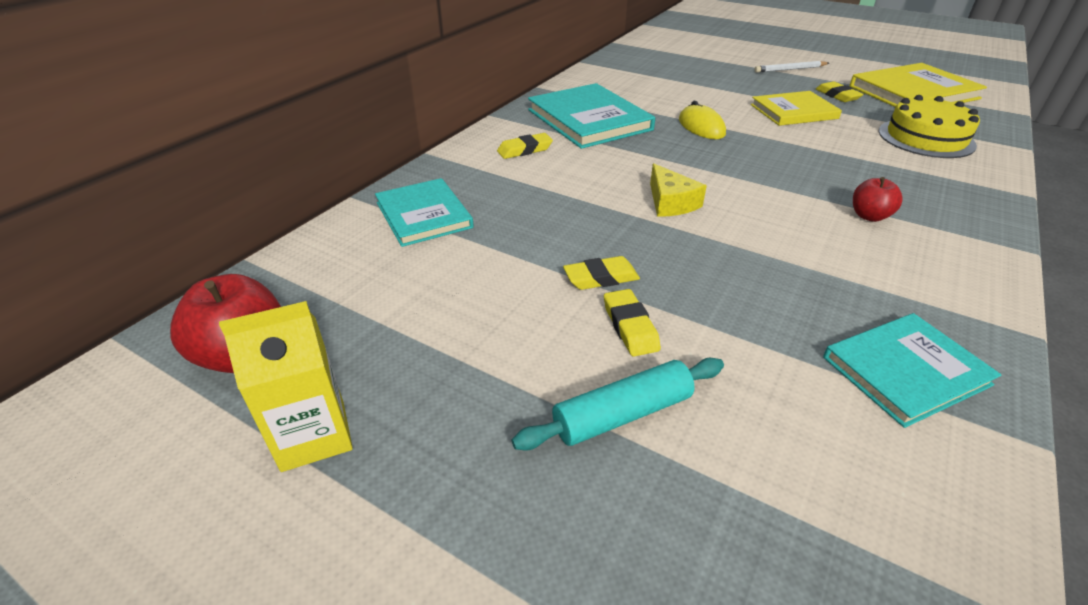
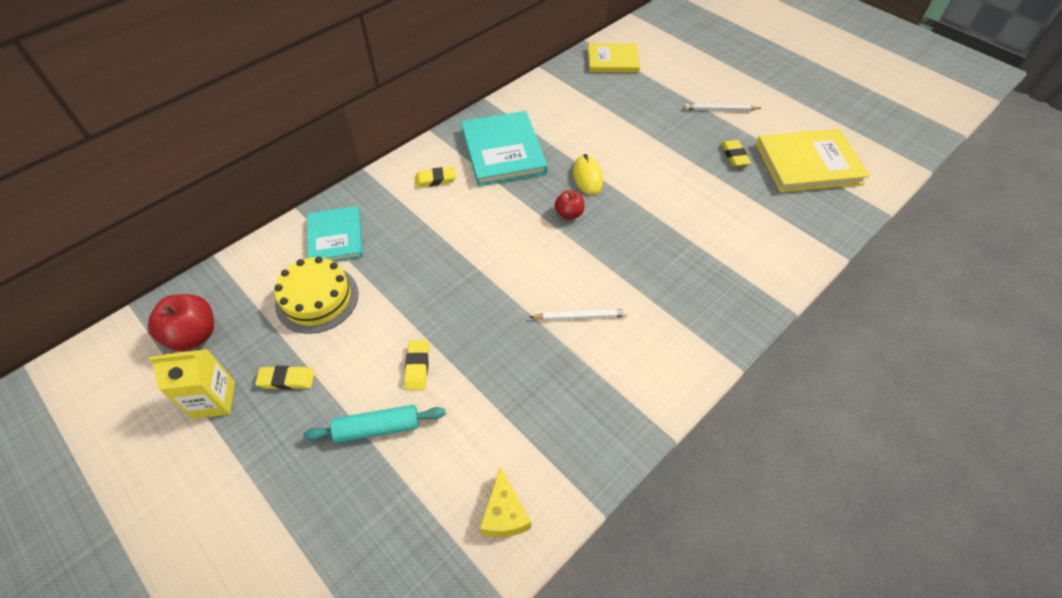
camera: 15 degrees right, 15 degrees up
(601, 278) = (422, 322): yellow eraser -> yellow eraser (287, 380)
(670, 202) = (509, 260): yellow cheese -> yellow cheese (504, 513)
(793, 112) = (679, 171): yellow book -> yellow book (613, 60)
(803, 238) = (580, 316): none -> white pencil
(869, 216) = (646, 305): red apple -> red apple (569, 214)
(905, 371) = (562, 441): turquoise book -> none
(926, 138) = (766, 227): yellow cake -> yellow cake (317, 299)

